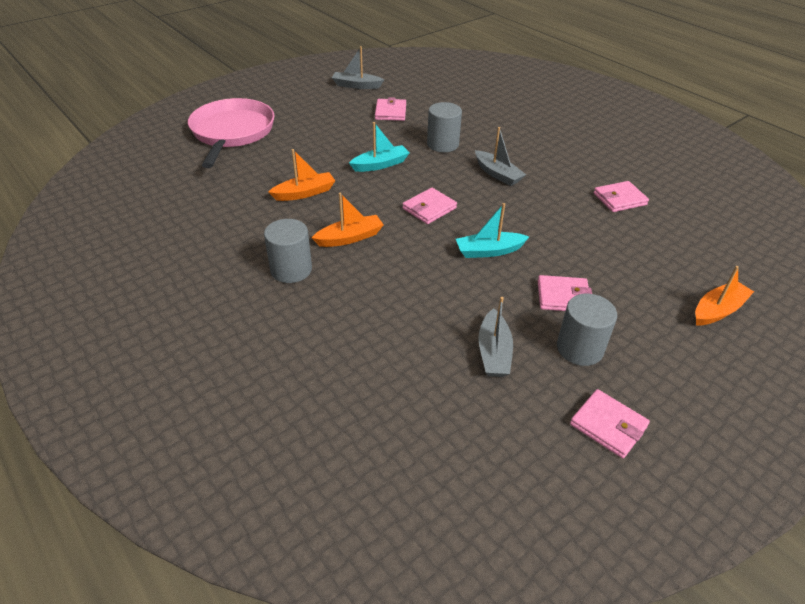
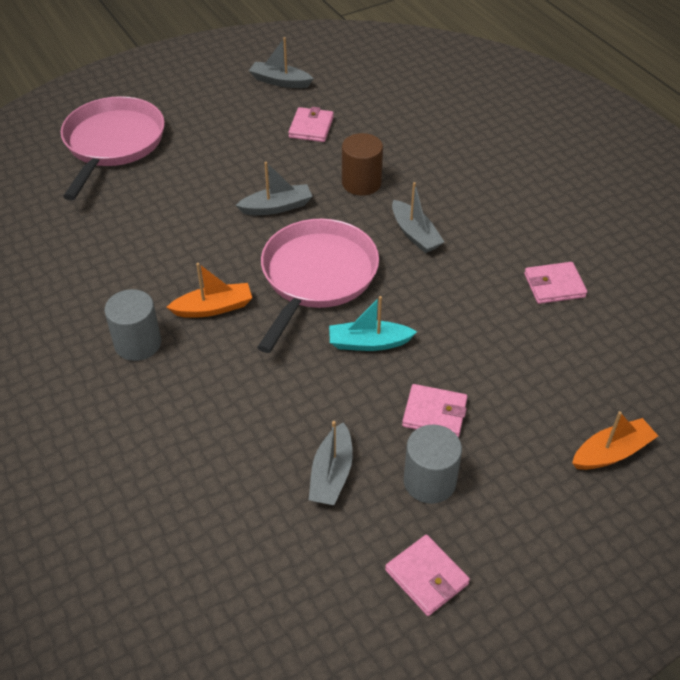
camera: 10 degrees right, 5 degrees up
(304, 193) = (177, 240): orange boat -> none
(380, 164) = (277, 207): turquoise boat -> grey boat
(429, 208) = (317, 276): pink wallet -> pink pan
(442, 144) = (361, 183): grey cylinder -> brown cylinder

